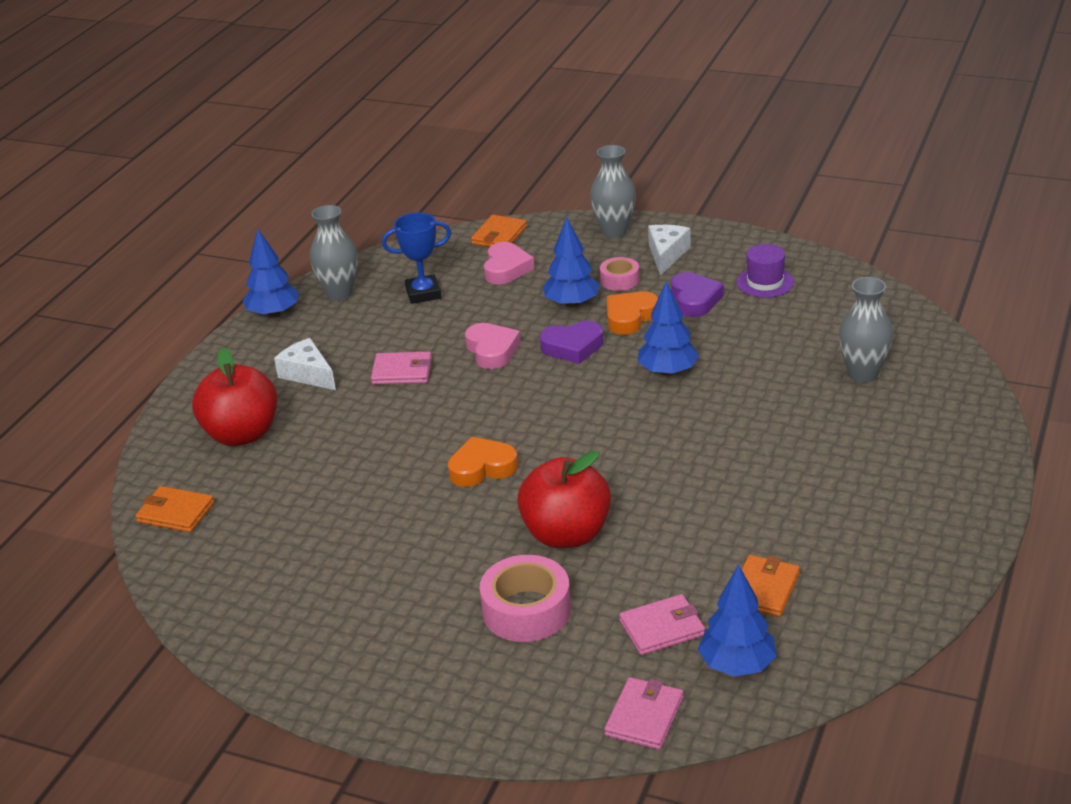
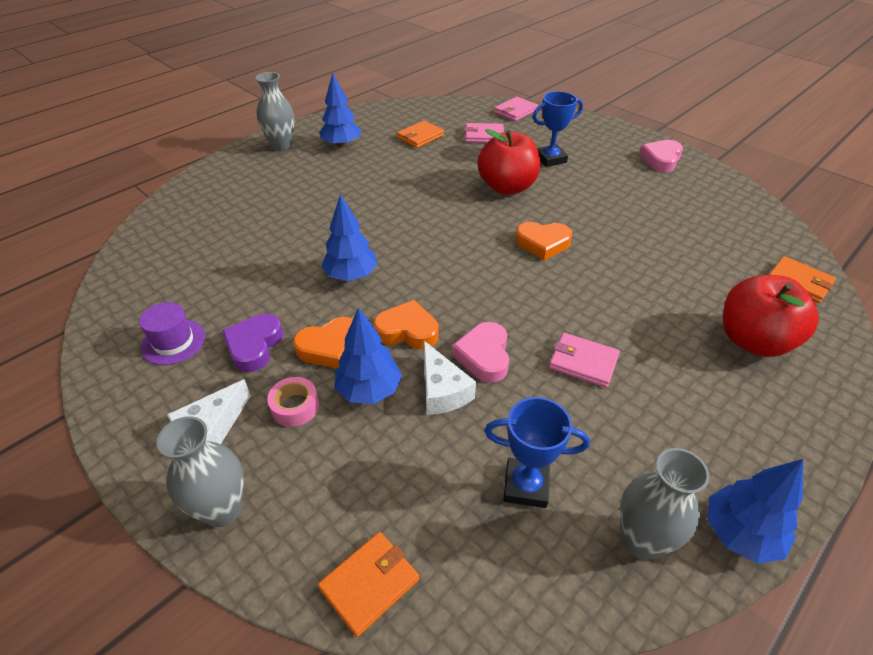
camera: 160 degrees left, 10 degrees up
(308, 374) = (687, 396): white cheese -> white cheese (442, 390)
(506, 268) = (402, 491): pink heart -> pink heart (661, 159)
(526, 610) = (550, 159): pink tape -> blue trophy
(572, 347) = (407, 331): purple heart -> orange heart
(737, 665) = (460, 116): blue tree -> blue tree (341, 145)
(863, 374) = (224, 226): grey vase -> grey vase (281, 146)

